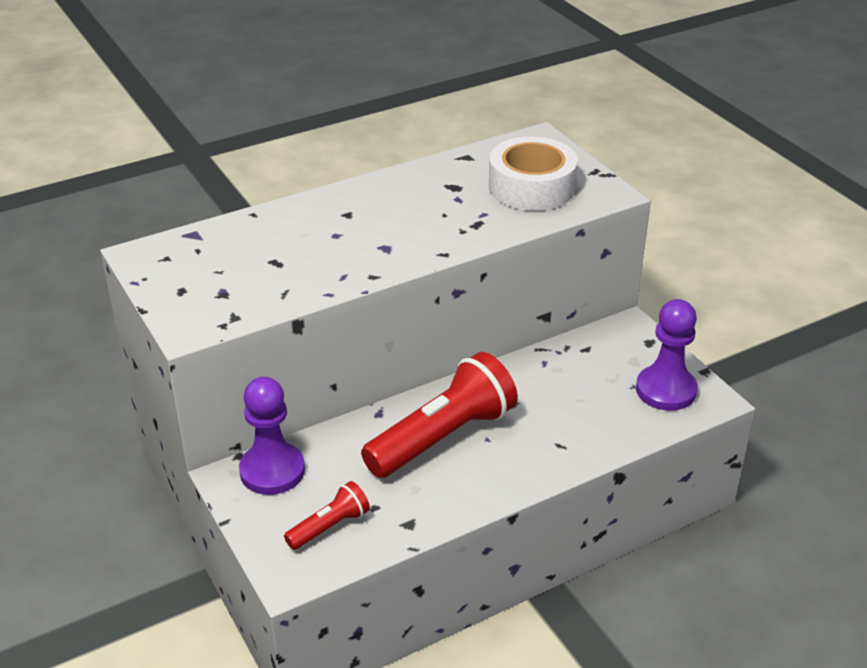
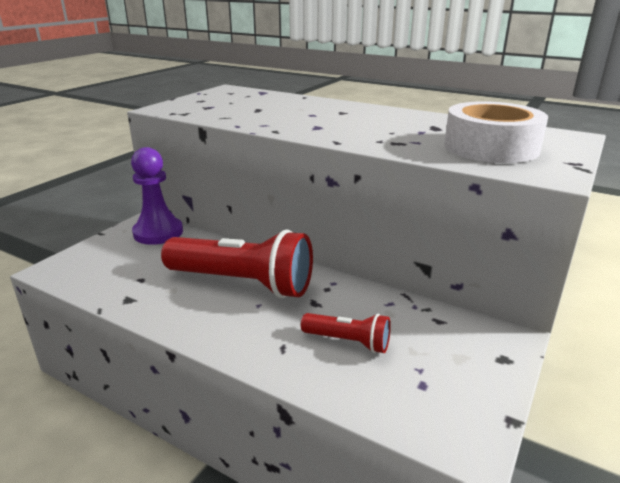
camera: 60 degrees right, 10 degrees down
(329, 526) = (110, 268): red flashlight -> red flashlight (348, 341)
(666, 390) = (440, 396): purple pawn -> none

